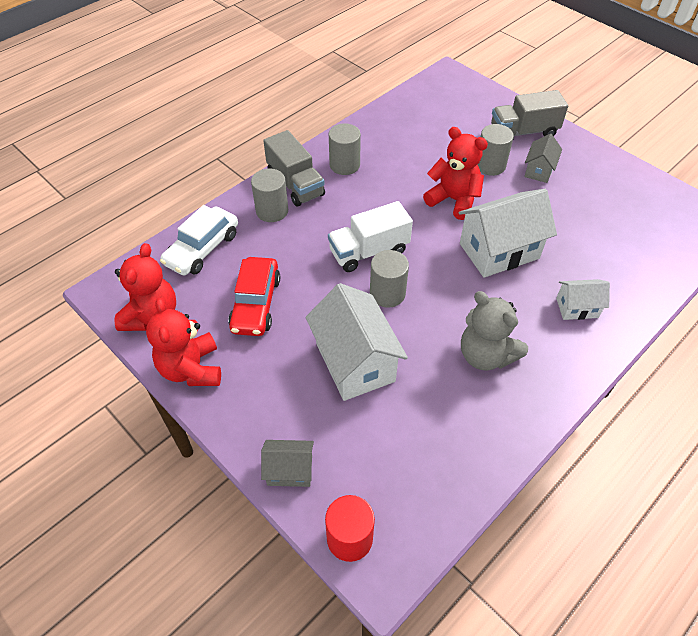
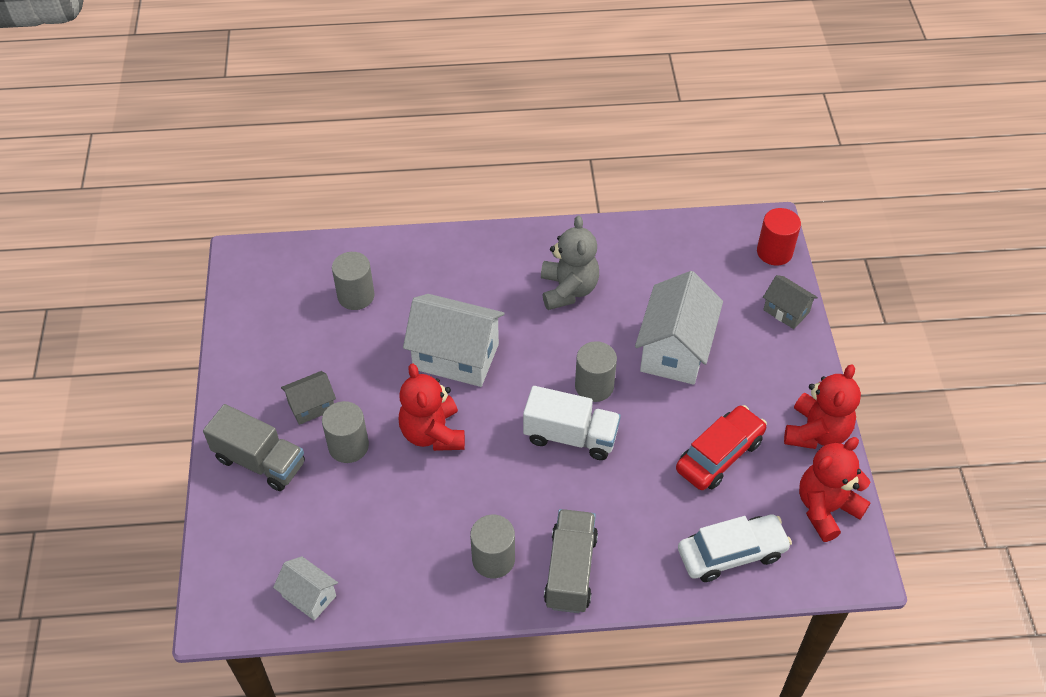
camera: 140 degrees left, 0 degrees up
(272, 211) = (624, 552): grey cylinder -> grey cylinder (356, 296)
(577, 308) = (456, 274): white house -> white house (309, 596)

